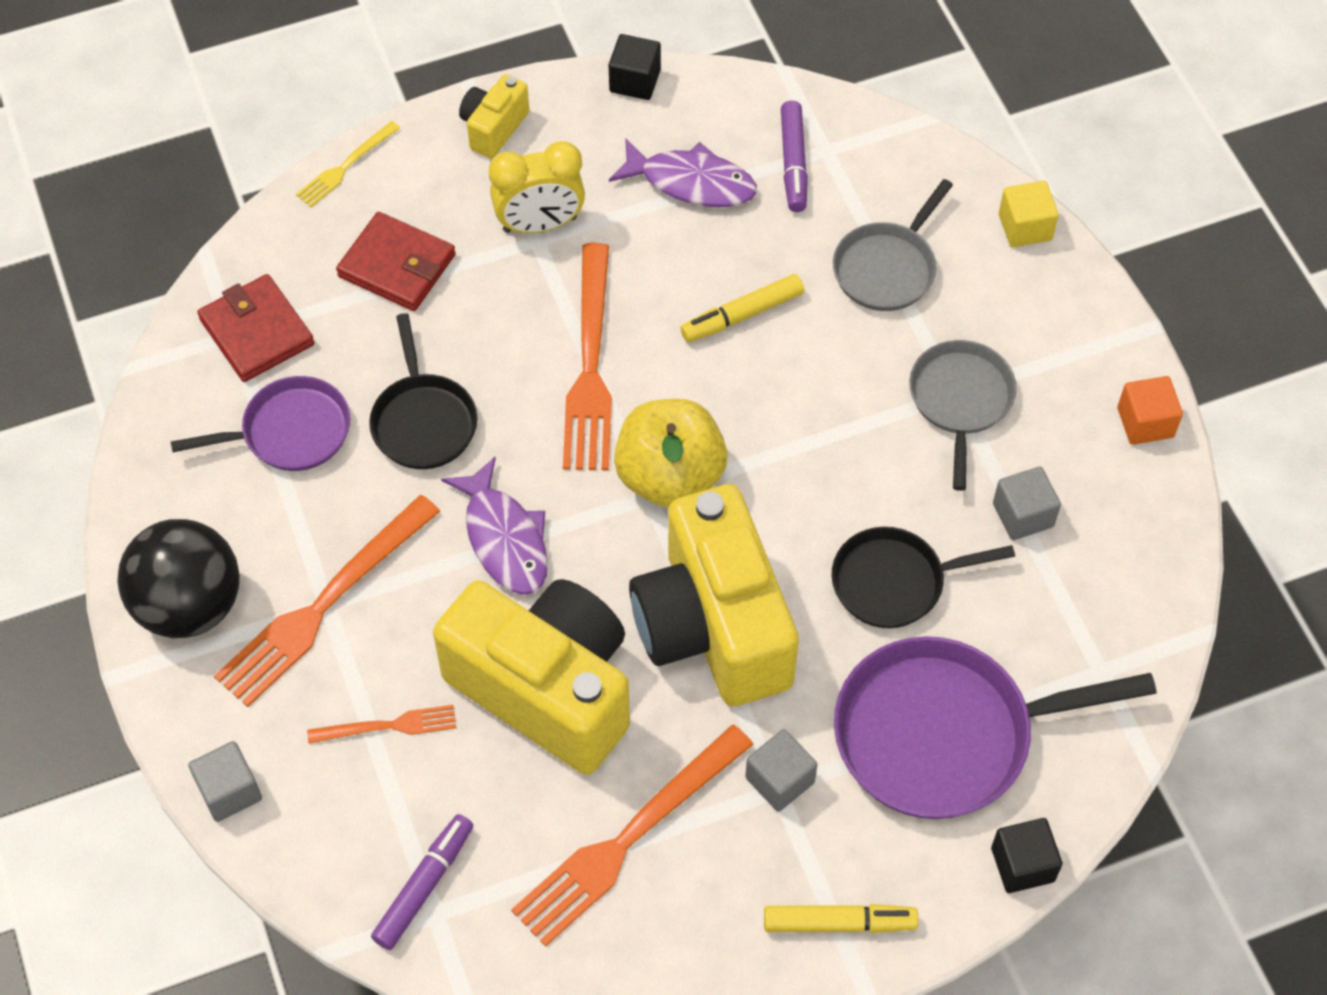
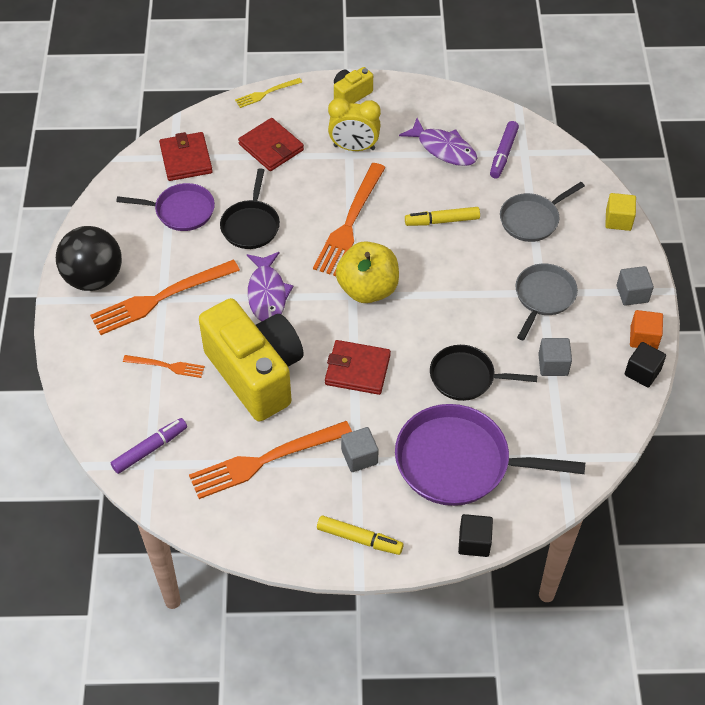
camera: 20 degrees right, 5 degrees down
(229, 791) = (73, 372): grey cube -> grey cube (632, 294)
(635, 81) = (435, 92): black cube -> black cube (642, 372)
(712, 627) = (357, 369): yellow camera -> red wallet

